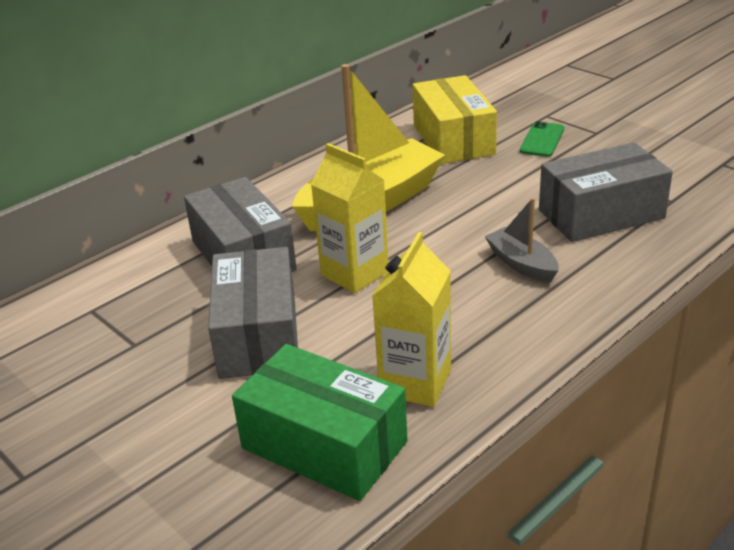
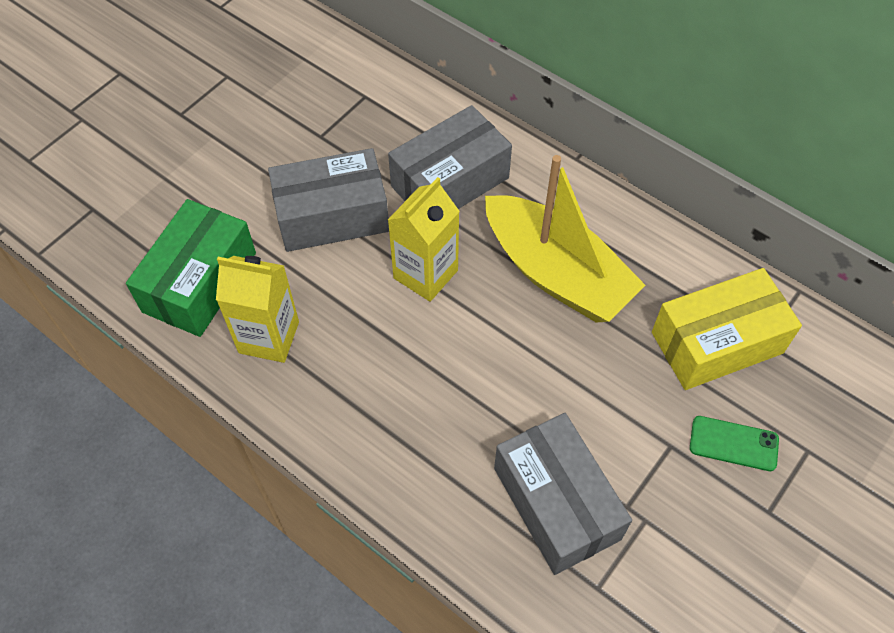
camera: 80 degrees right, 25 degrees up
(521, 264) = (450, 419): grey boat -> none

